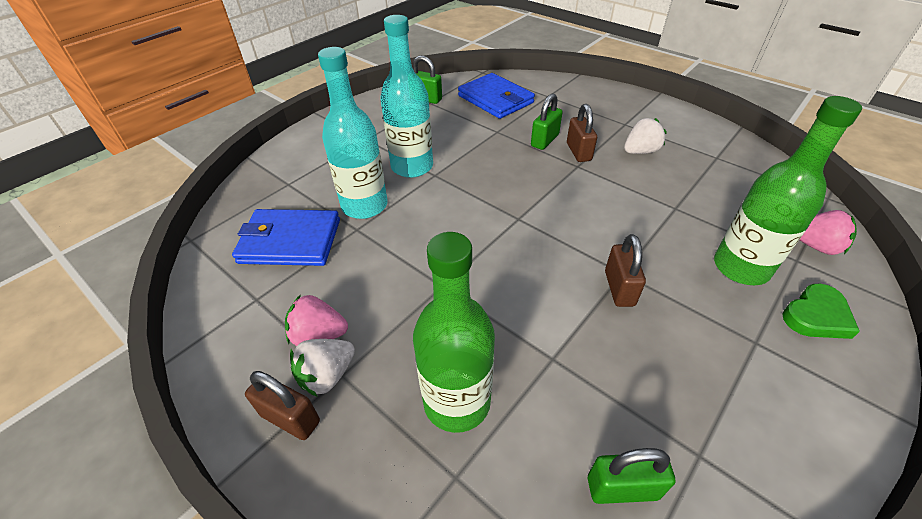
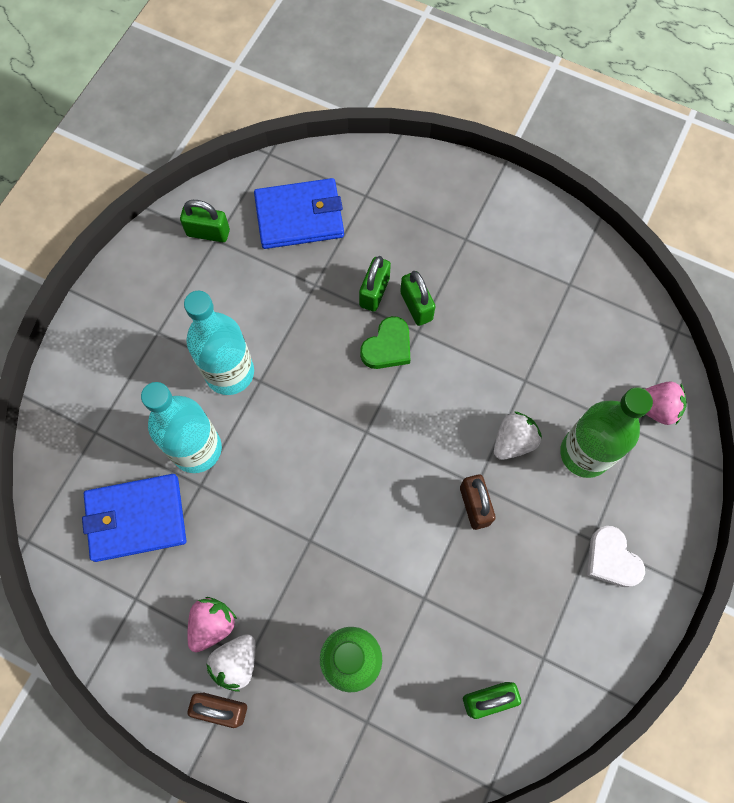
camera: 15 degrees left, 25 degrees up
(318, 335) = (212, 624): pink strawberry -> pink strawberry turned 135 degrees clockwise
(495, 99) = (299, 216): blue wallet -> blue wallet turned 45 degrees counterclockwise
(578, 152) = (416, 306): brown padlock -> green padlock
(640, 151) = (485, 291): white strawberry -> white strawberry (513, 441)
(783, 365) = (611, 559): none -> white heart
(816, 316) = (645, 498): green heart -> green heart (387, 347)

